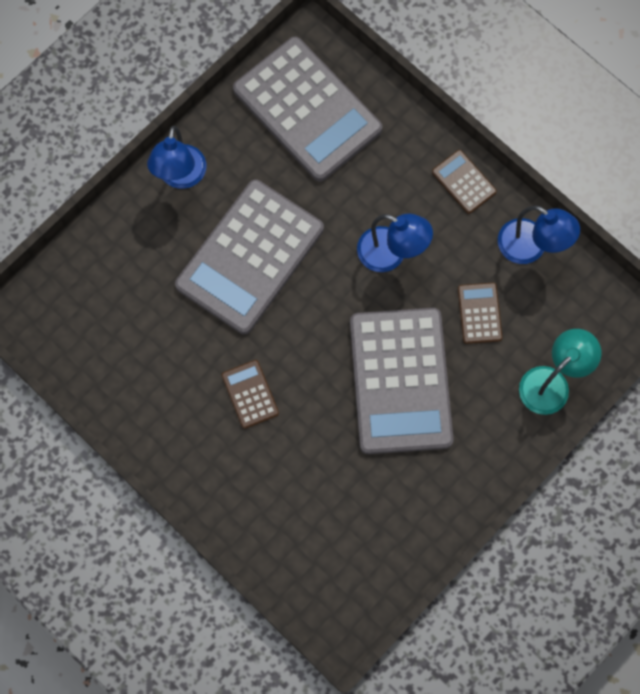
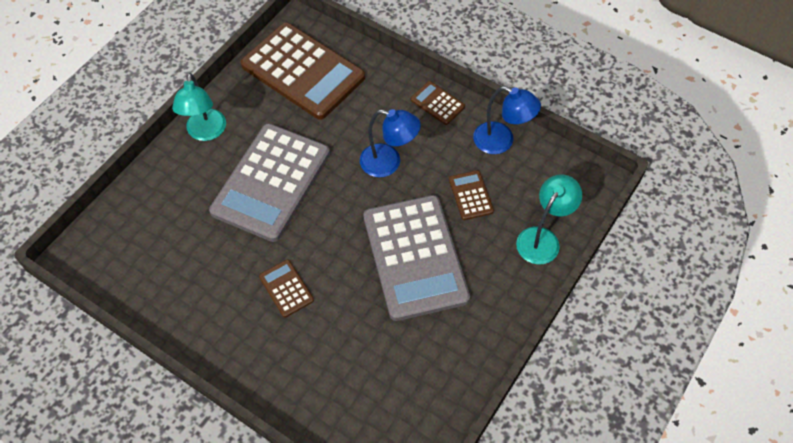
camera: 10 degrees left, 15 degrees down
(181, 177) = (205, 132): blue lamp -> turquoise lamp
(307, 109) = (303, 71): grey calculator -> brown calculator

